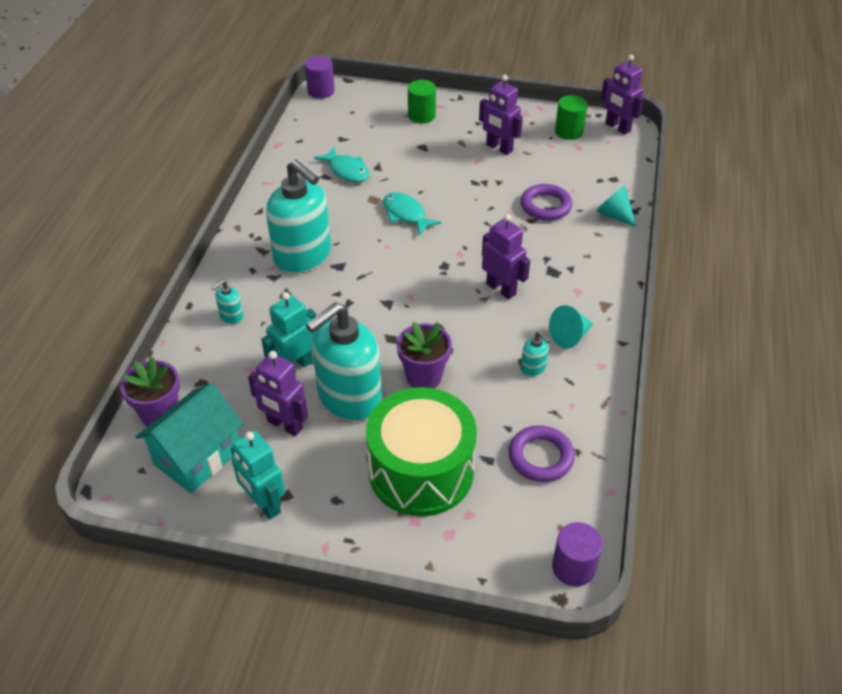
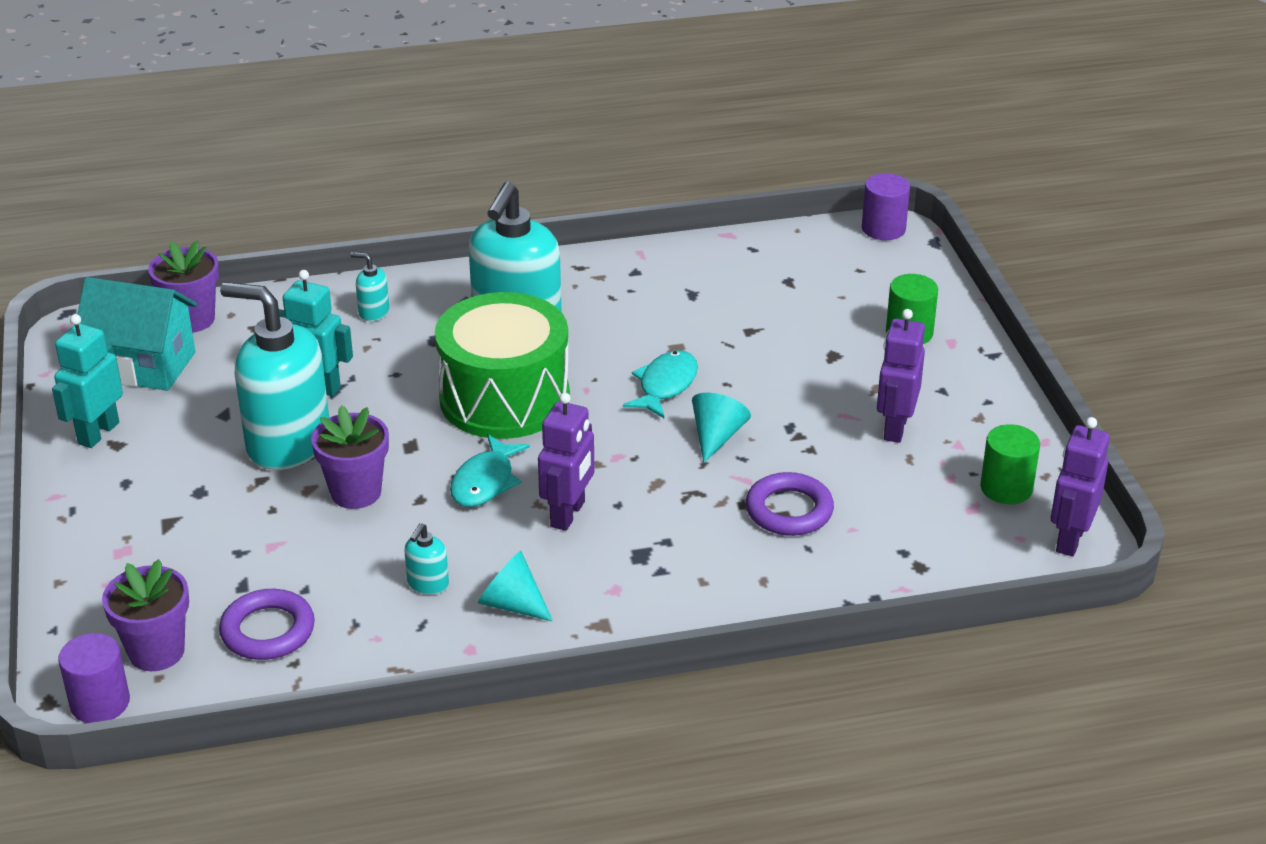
camera: 65 degrees right, 10 degrees down
(284, 425) = (219, 409): purple robot -> none
(347, 171) = (719, 307): turquoise fish -> turquoise fish (485, 482)
(421, 471) = (198, 535): green drum -> green drum (504, 398)
(534, 522) = (156, 651): none -> purple flower pot
(614, 215) = (824, 587): turquoise cone -> turquoise cone (716, 437)

